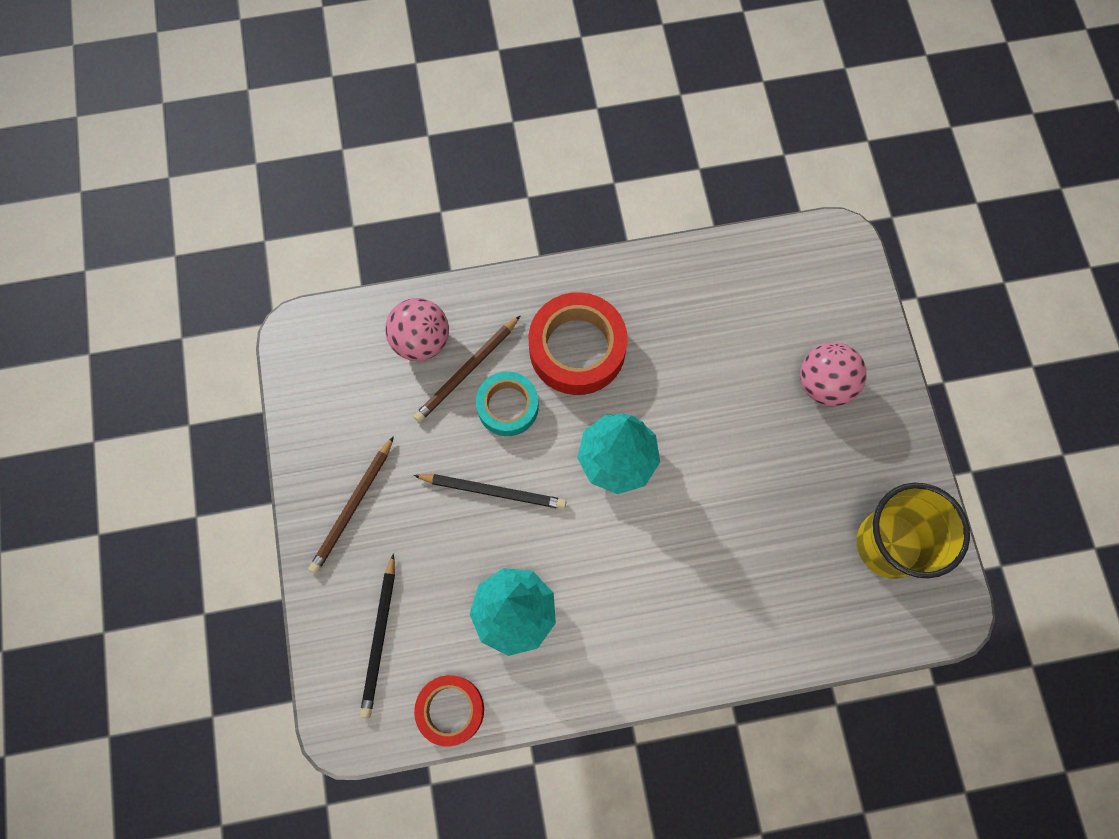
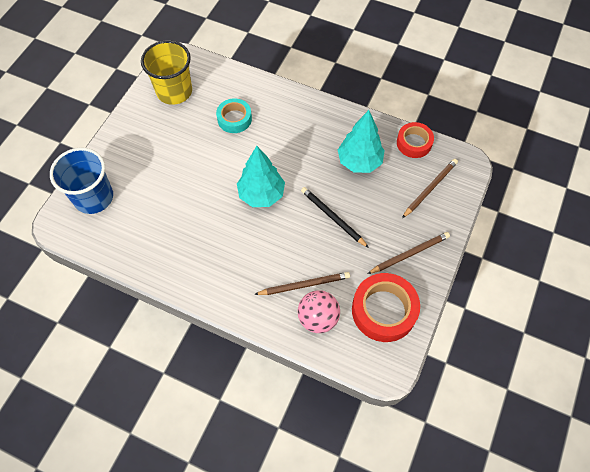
camera: 145 degrees left, 10 degrees down
(380, 638) = (430, 188): black pencil -> brown pencil
(508, 406) = (296, 253): turquoise tape -> turquoise tape (234, 119)
(577, 349) = (238, 258): red tape -> red tape (384, 310)
(824, 384) = (135, 166): pink ball -> none
(833, 304) = (94, 197): none -> blue cup

